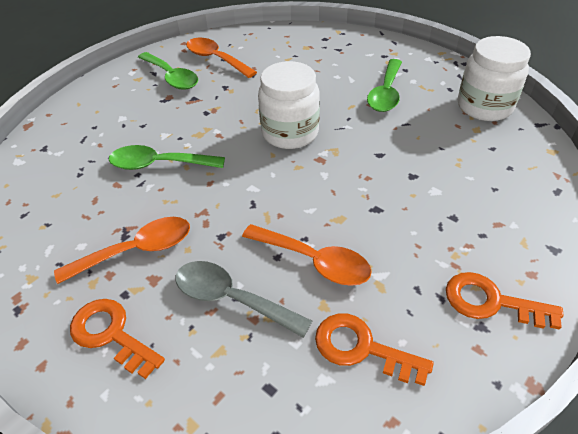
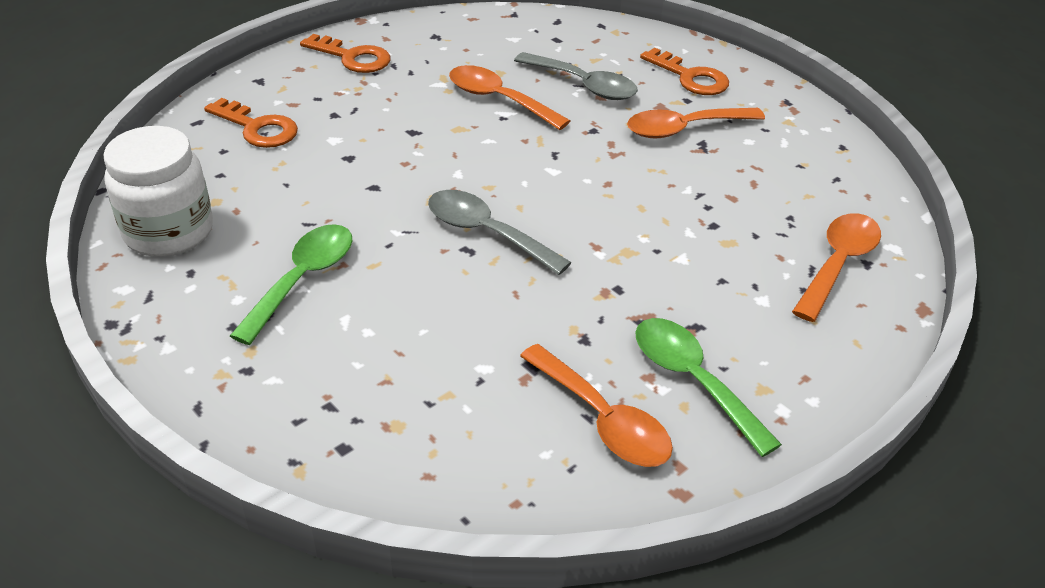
camera: 175 degrees left, 5 degrees down
(64, 144) = (838, 264): none -> orange spoon
(159, 164) = (679, 214): green spoon -> none
(290, 133) = (487, 233): white jar -> grey spoon
(362, 348) = (478, 48): orange key -> orange key (257, 128)

